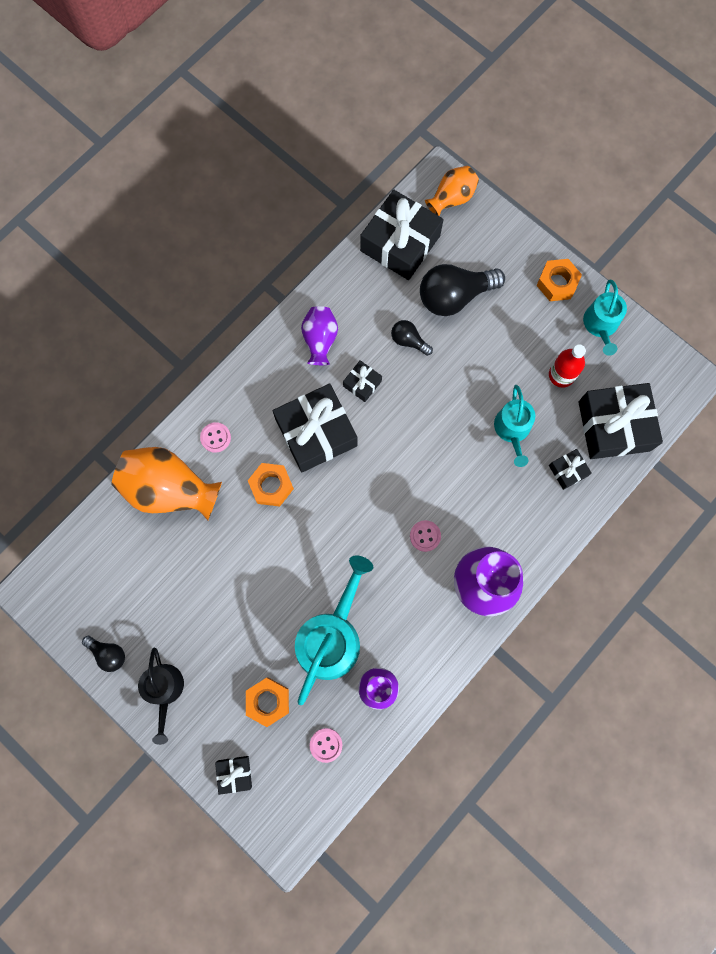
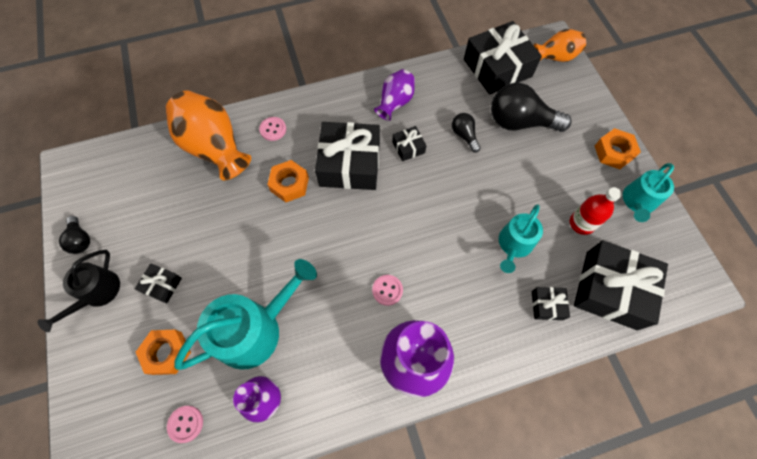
camera: 30 degrees right, 10 degrees down
(235, 773) = (95, 399): black gift -> black gift (162, 285)

